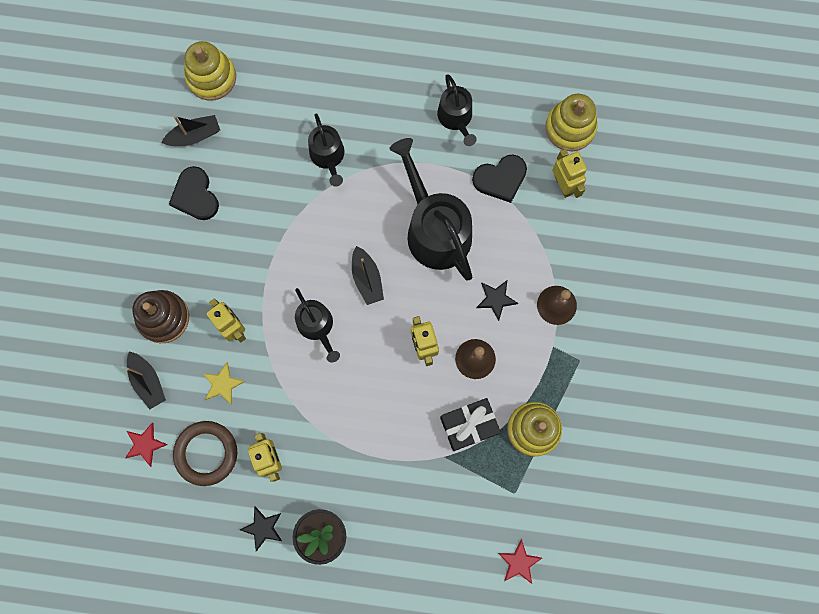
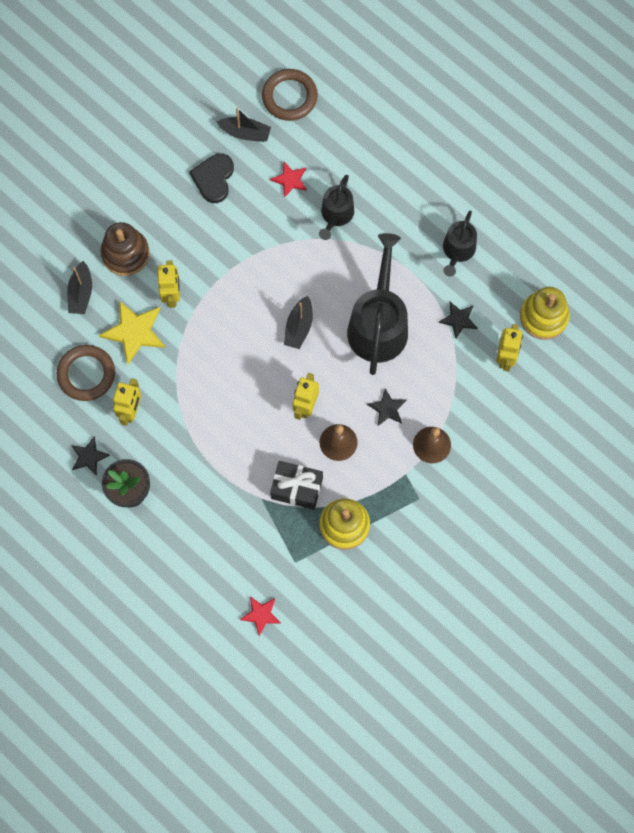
camera: 35 degrees right, 5 degrees down
(145, 444) = (46, 337): red star -> red star (290, 180)
(211, 77) = (289, 97): yellow stacking toy -> brown ring
(222, 384) = (134, 332): yellow star -> yellow star, size x1.70
(317, 326) = (235, 337): black watering can -> none
(500, 178) = (458, 320): black heart -> black star

